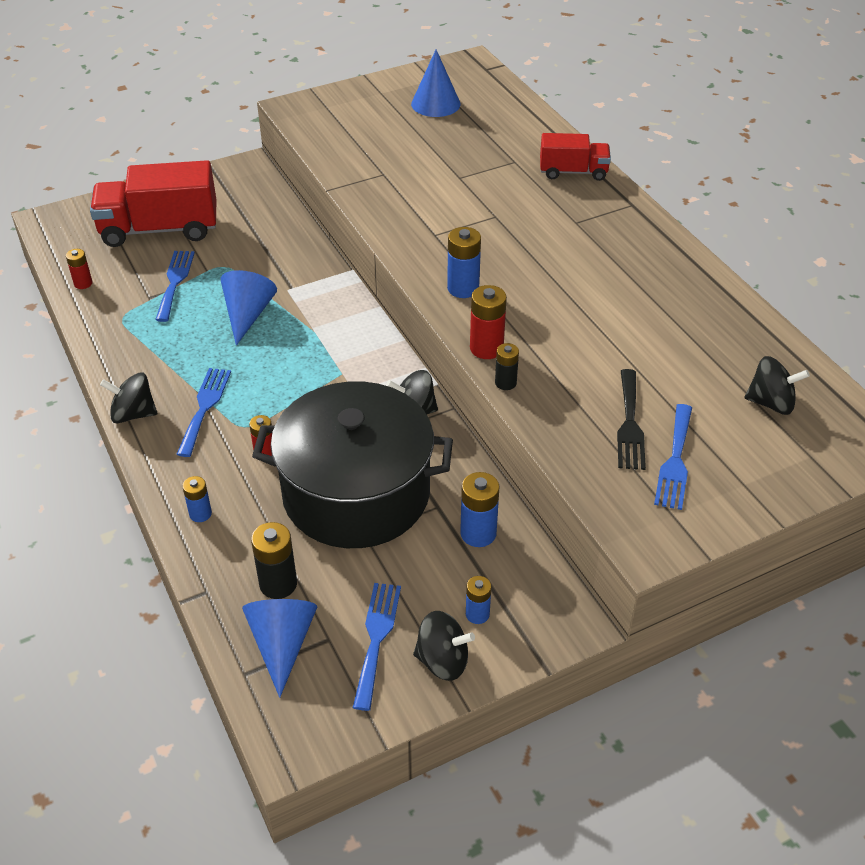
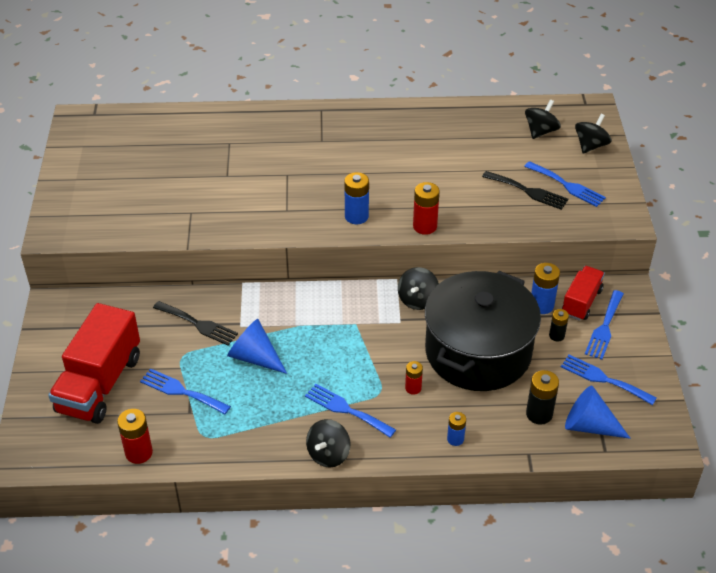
camera: 65 degrees left, 0 degrees up
(83, 283) = (139, 453): red battery -> red battery, size x1.59
(273, 261) = (198, 324): none -> black fork
(435, 104) = (119, 155): blue cone -> none
(443, 660) = (632, 354): black spinning top -> black spinning top (590, 146)
(477, 614) = (604, 328): blue battery -> blue fork
(505, 383) = (463, 229): black battery -> black battery (556, 335)
(573, 172) = (264, 121): red truck -> red truck (581, 302)

